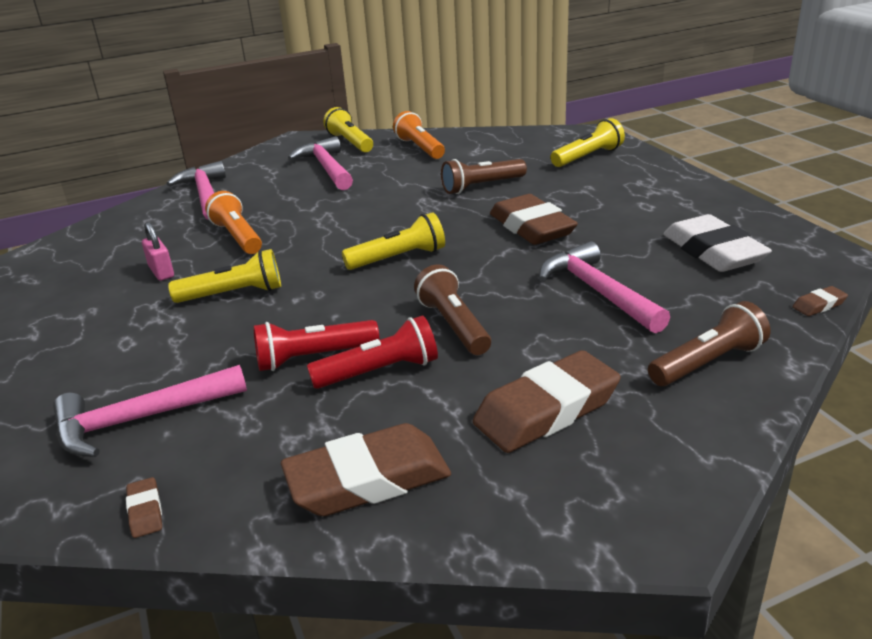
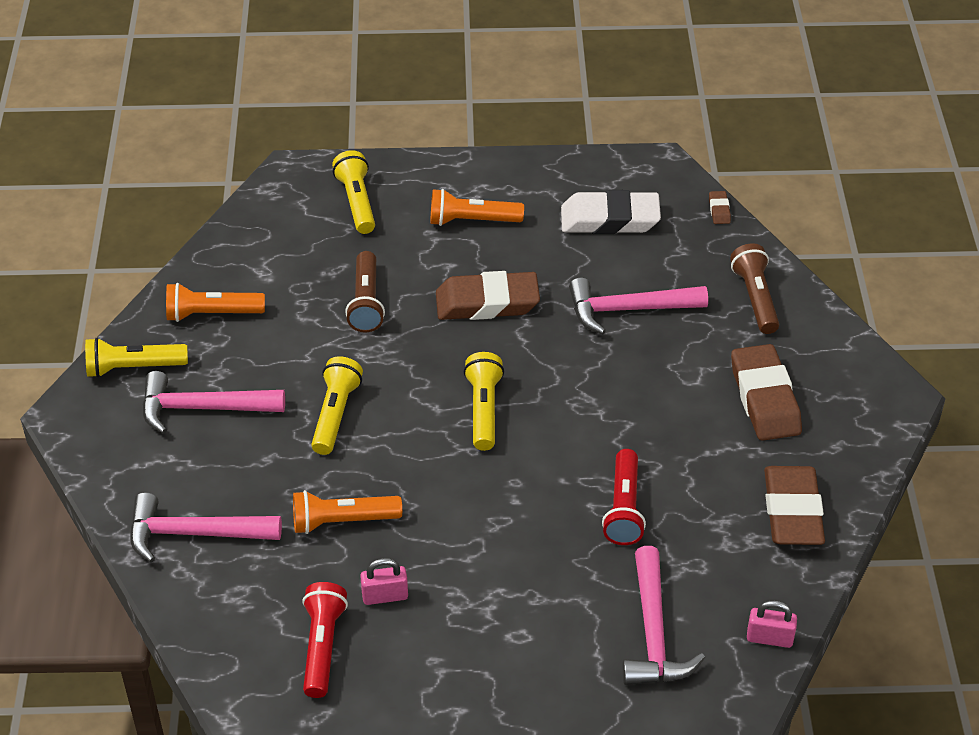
camera: 70 degrees left, 15 degrees up
(145, 511) = (769, 638): brown eraser -> pink padlock
(233, 294) = (475, 544): yellow flashlight -> yellow flashlight (335, 414)
(379, 371) = (667, 473): red flashlight -> red flashlight (322, 647)
(453, 325) = (626, 410): brown flashlight -> none
(624, 197) = (472, 221): none -> orange flashlight

